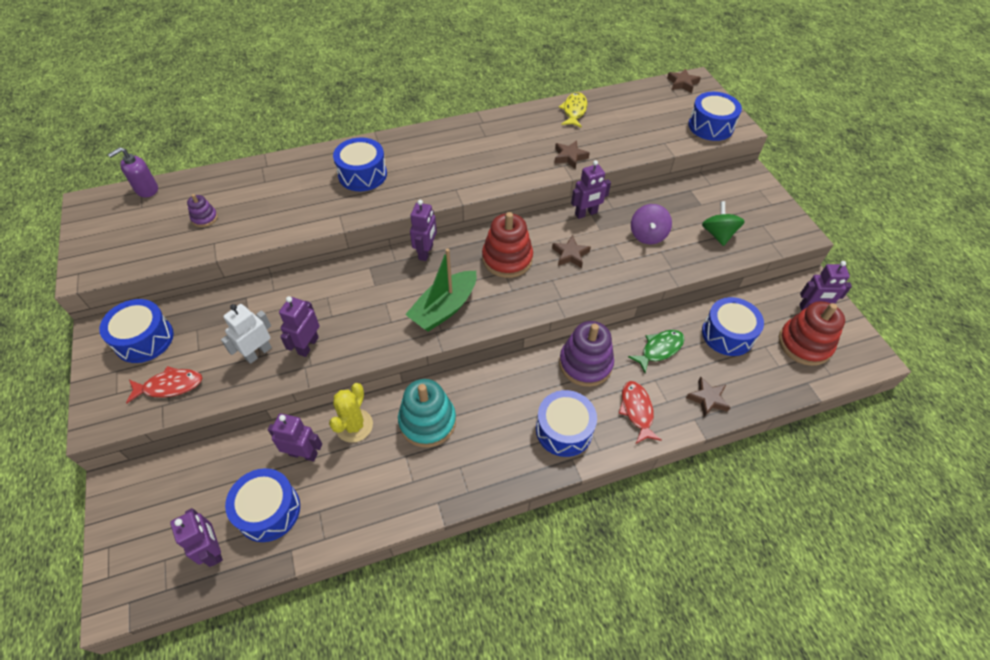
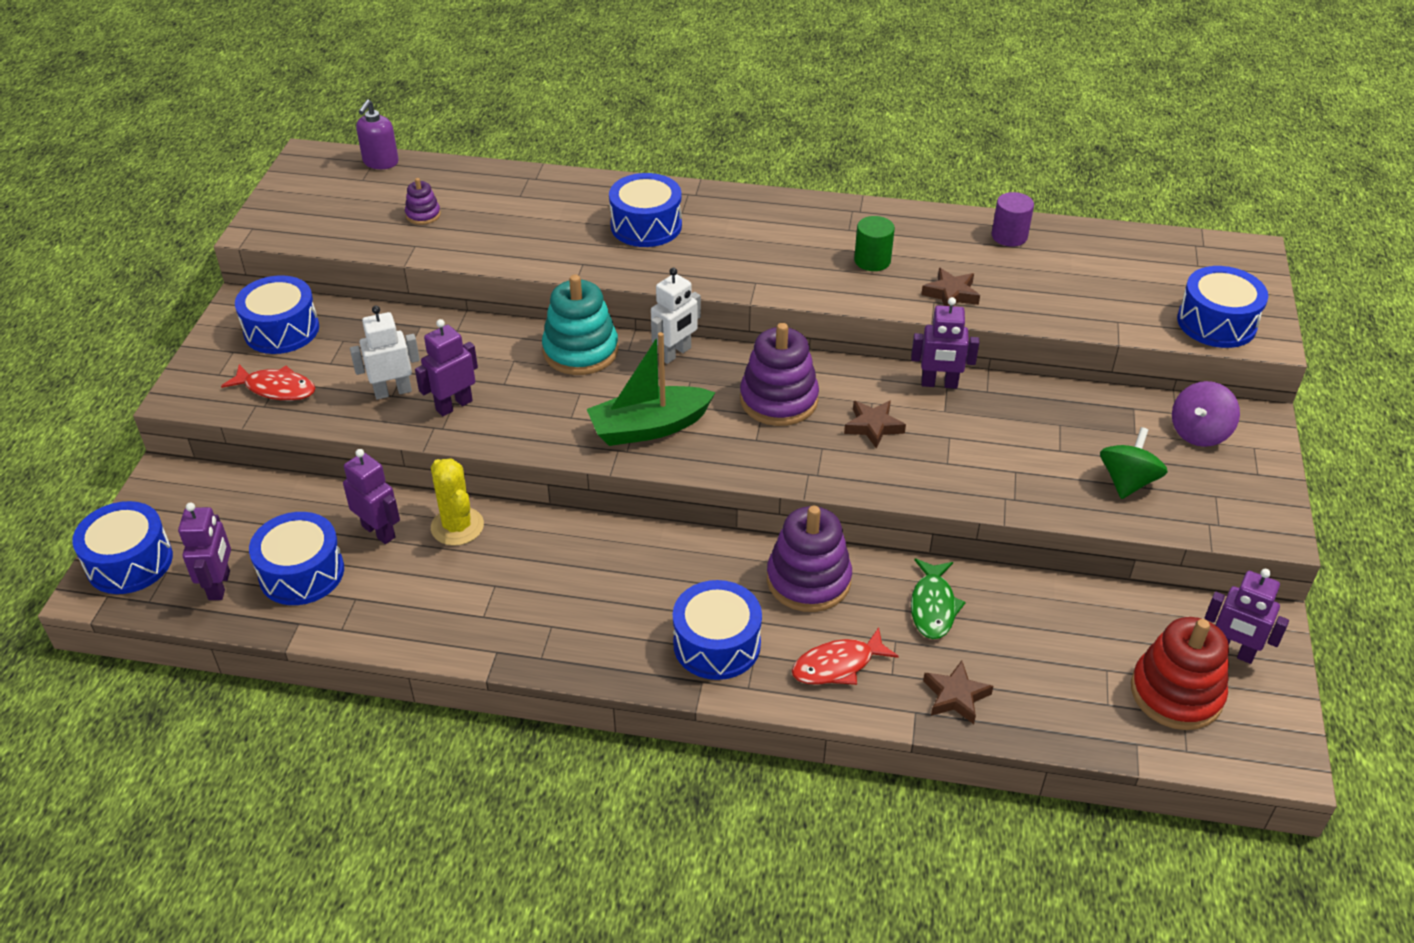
camera: 30 degrees right, 10 degrees down
(146, 189) = (380, 162): purple soap dispenser -> purple soap dispenser turned 60 degrees counterclockwise
(354, 426) = (457, 526): yellow cactus -> yellow cactus turned 75 degrees counterclockwise
(426, 252) = (675, 353): purple robot -> white robot
(427, 421) = (548, 559): turquoise stacking toy -> turquoise stacking toy (580, 351)
(507, 259) = (778, 400): red stacking toy -> purple stacking toy
(512, 151) = (872, 260): none -> green cylinder
(574, 111) = (1009, 236): yellow fish -> purple cylinder
(637, 410) = (837, 665): red fish -> red fish turned 135 degrees counterclockwise
(647, 235) = (1011, 443): purple spinning top -> purple spinning top (1199, 432)
(659, 349) = (933, 606): green fish -> green fish turned 105 degrees clockwise
(682, 83) = (1221, 250): brown star -> none
(727, 334) = (1057, 630): blue drum -> blue drum (129, 562)

